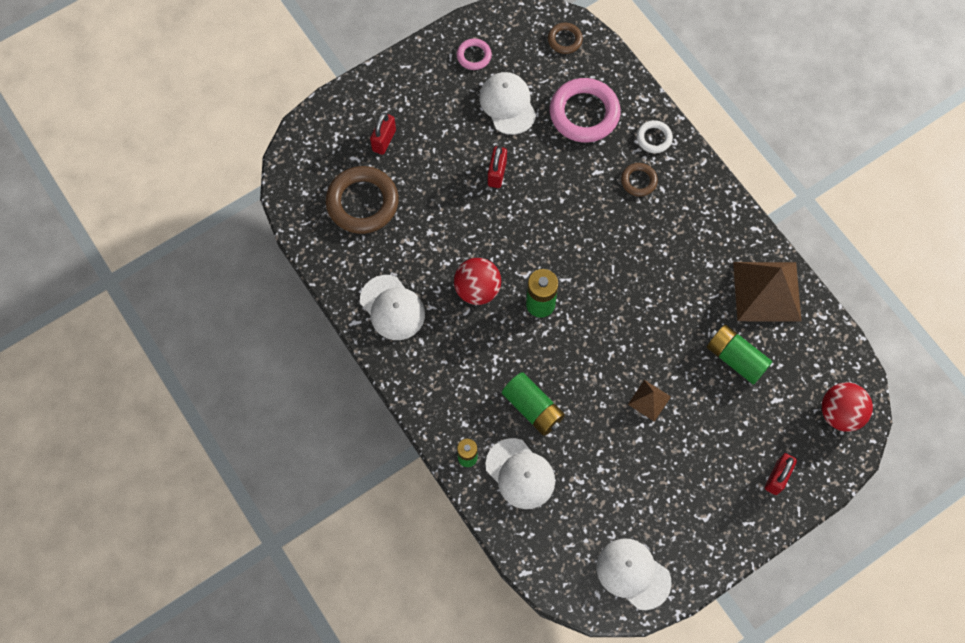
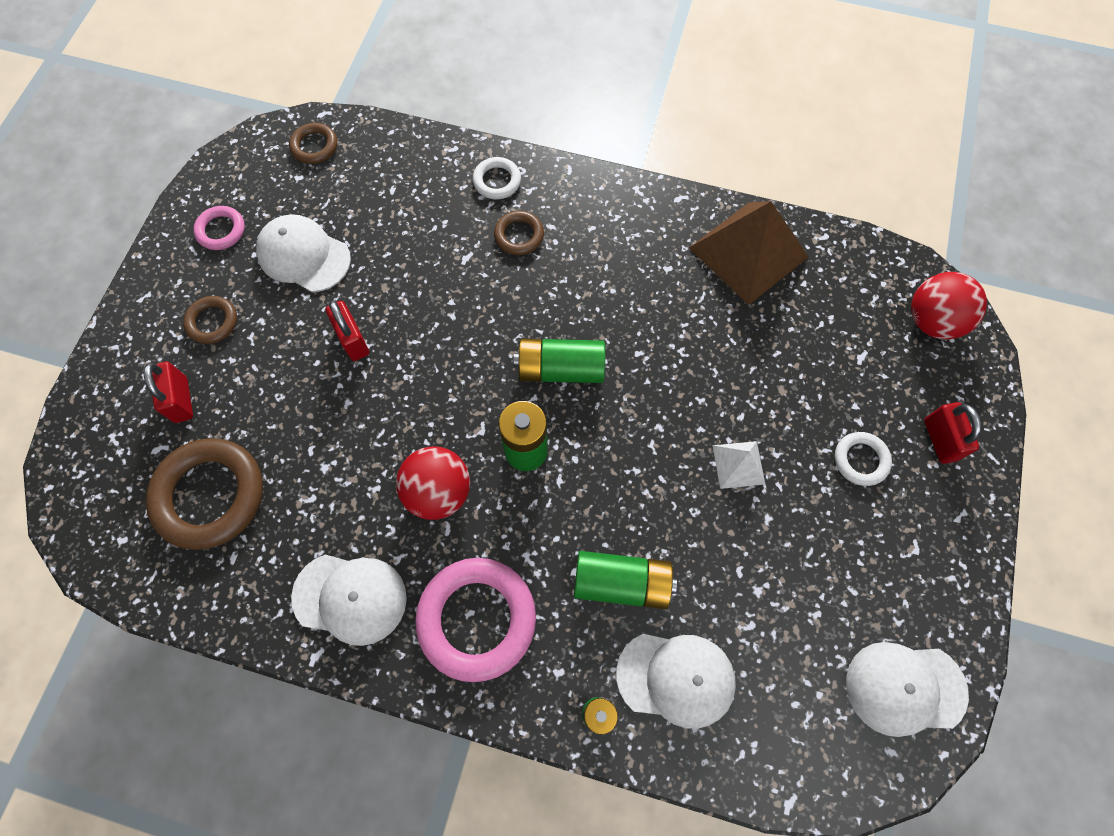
camera: 40 degrees left, 0 degrees up
(430, 107) = (212, 322): none -> brown ring
(584, 113) = (400, 207): pink ring -> pink ring (477, 619)
(649, 400) = (738, 464): brown pyramid -> white pyramid
(720, 451) = (860, 460): none -> white ring
(735, 358) = (782, 345): green battery -> green battery (560, 369)

